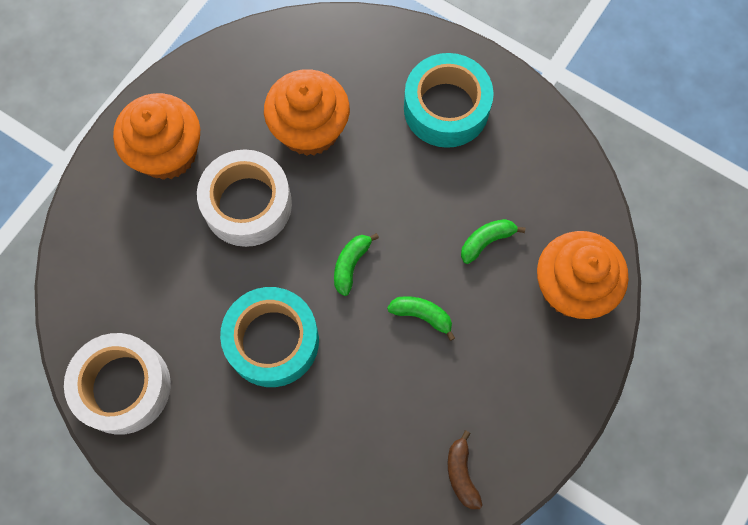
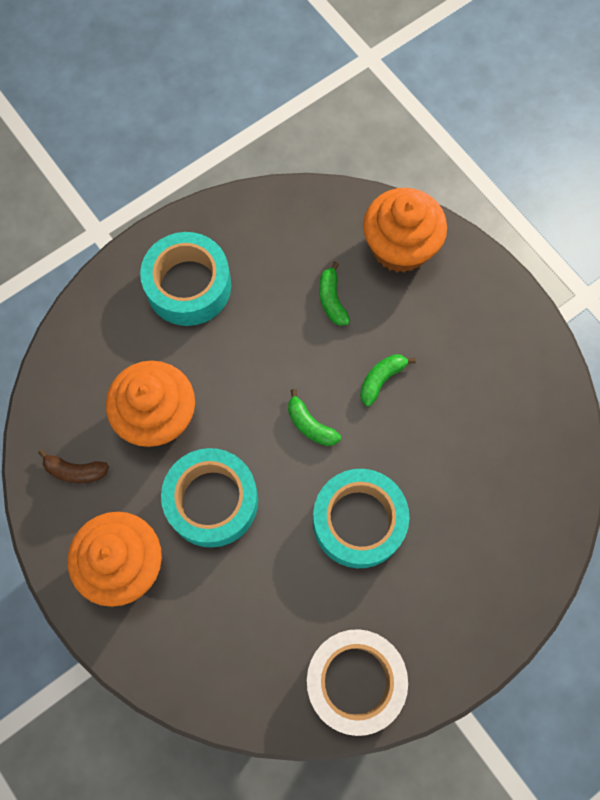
camera: 70 degrees left, 0 degrees up
(247, 204) = (212, 501): white tape -> turquoise tape
(461, 474) = (533, 397): brown banana -> brown banana (75, 471)

